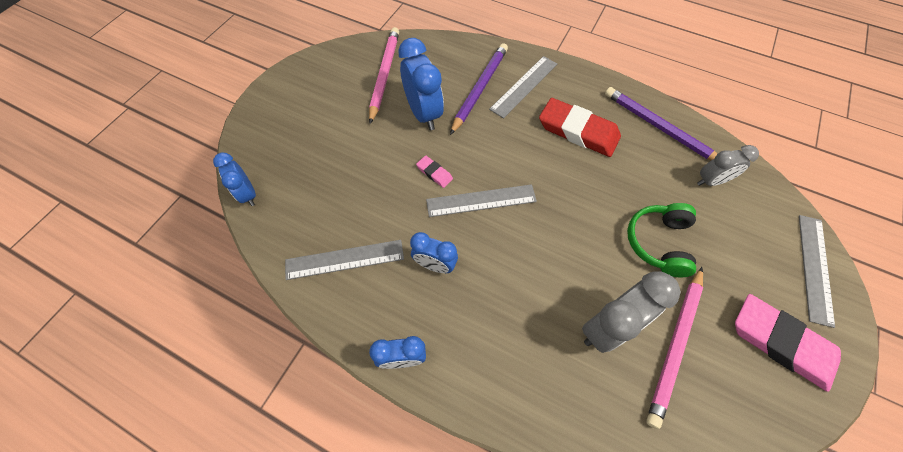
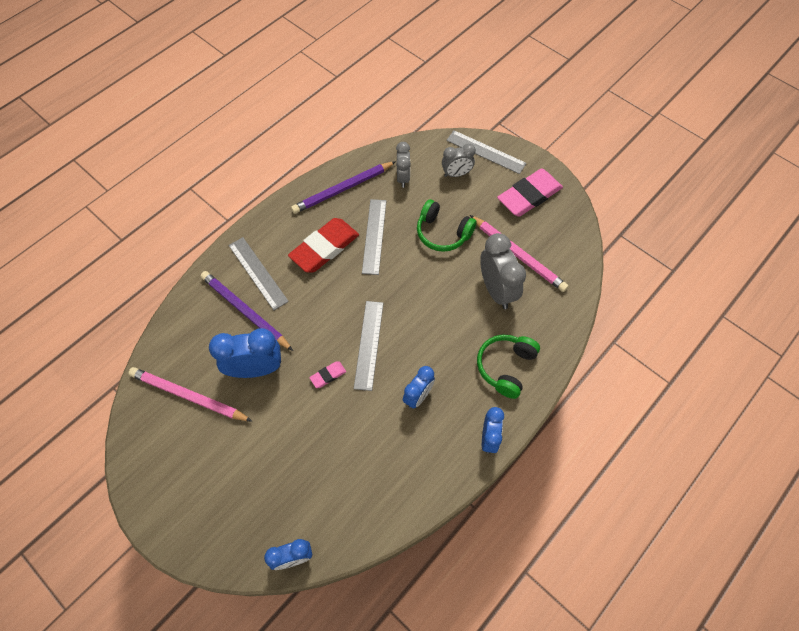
camera: 75 degrees left, 0 degrees up
(344, 259) = (393, 470): grey ruler -> grey ruler (374, 236)
(502, 361) = (506, 367): none -> green headphones
(755, 239) = (456, 174): none -> grey clock

